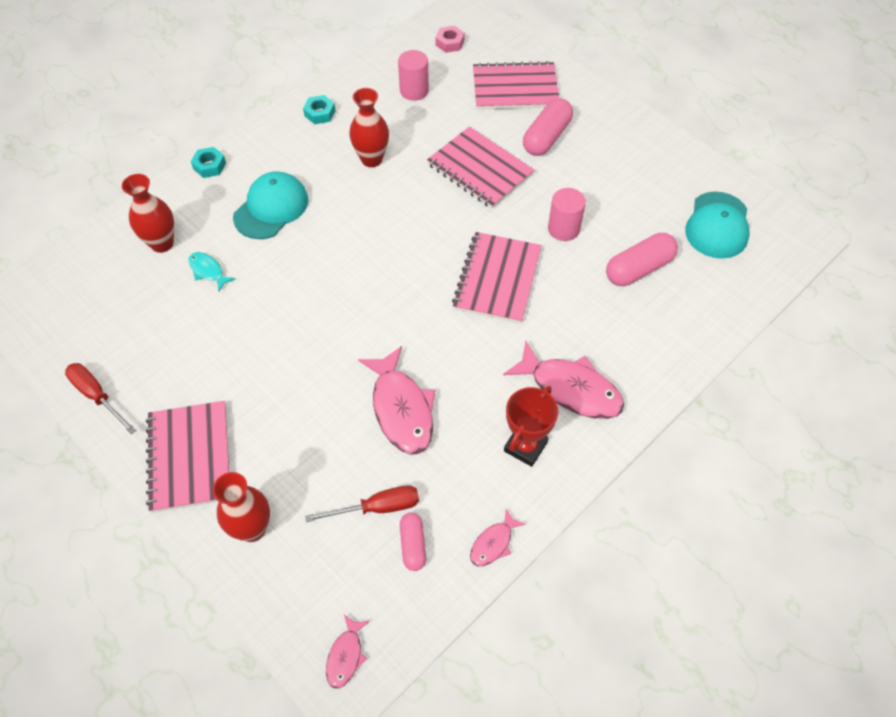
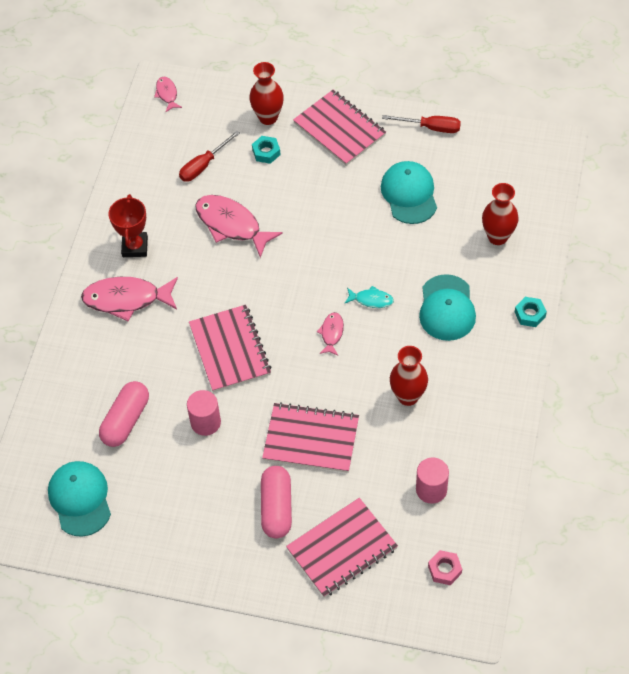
camera: 150 degrees right, 0 degrees up
(195, 333) = (409, 194): none -> turquoise cap
(208, 271) = (444, 237): turquoise fish -> turquoise fish (371, 300)
(320, 113) = (491, 415): turquoise nut -> turquoise nut (266, 152)
(413, 545) = (168, 159): pink capsule -> none
(493, 543) = (121, 185): pink fish -> pink fish (331, 333)

